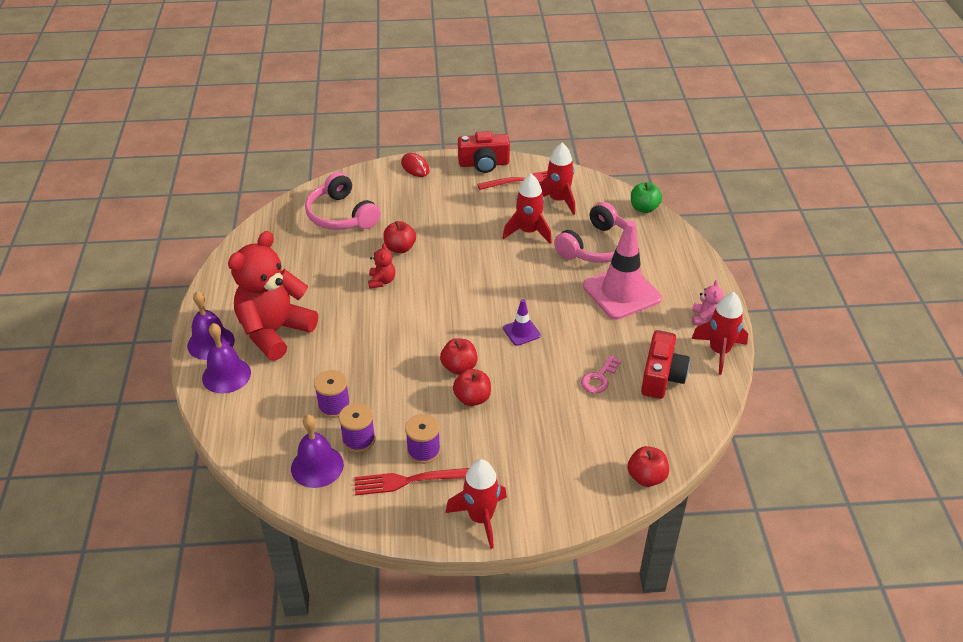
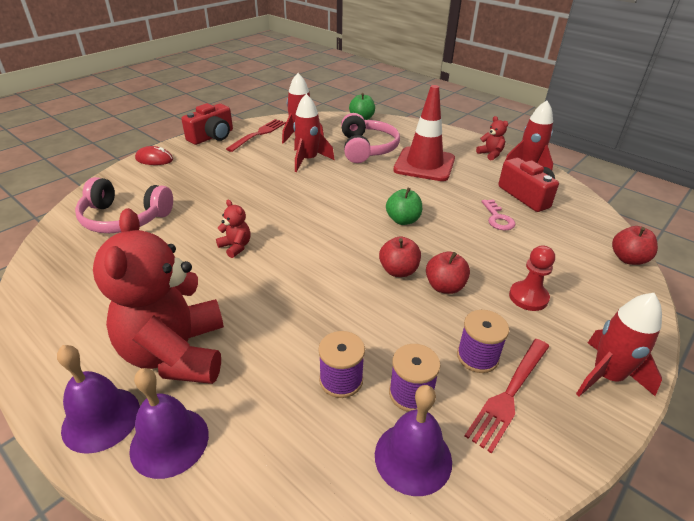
camera: 45 degrees left, 5 degrees down
(400, 248) = (218, 215): red apple -> none
(516, 444) = (528, 297): none -> red pawn
(521, 332) = (403, 220): purple traffic cone -> green apple
(621, 292) = (424, 164): pink traffic cone -> red traffic cone
(705, 318) = (490, 154): pink teddy bear -> red teddy bear

